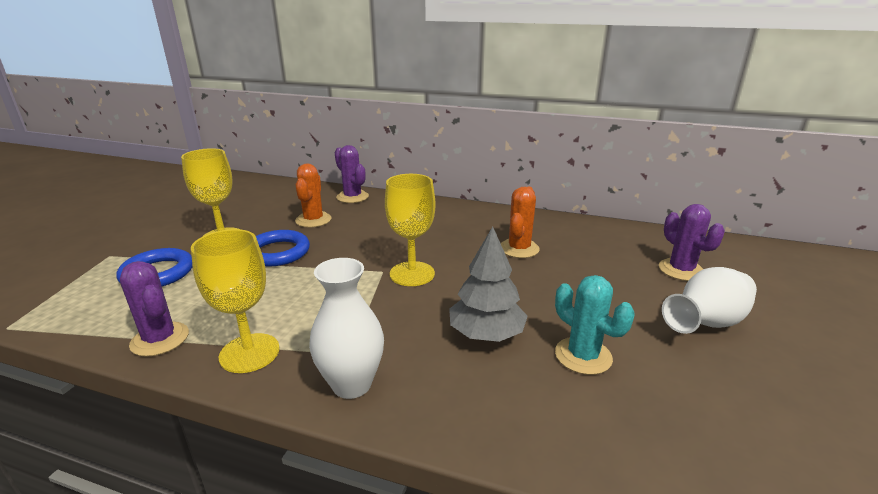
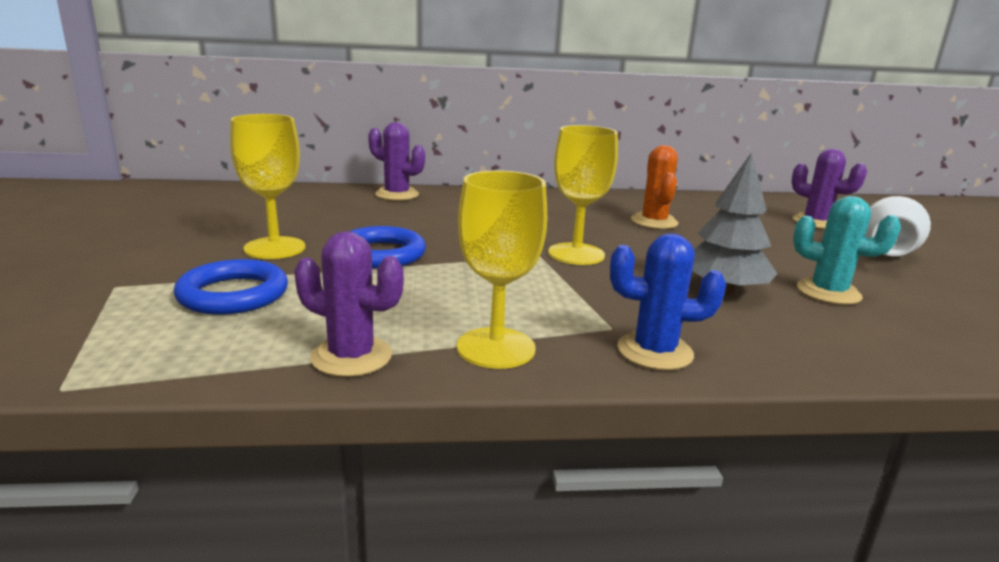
camera: 25 degrees left, 5 degrees down
(313, 220) = (379, 220): orange cactus -> none
(351, 384) = (655, 352): white vase -> blue cactus

